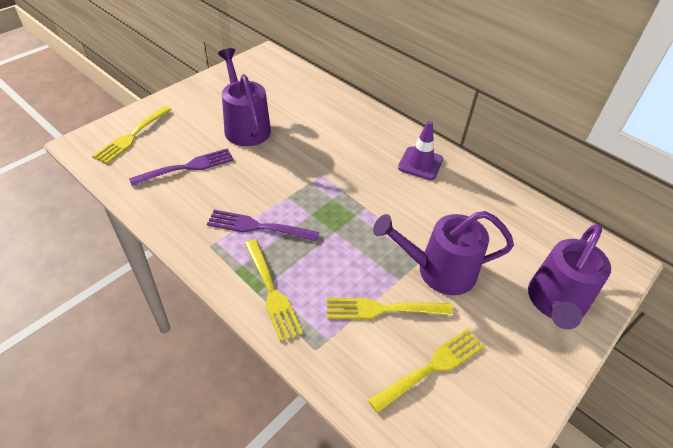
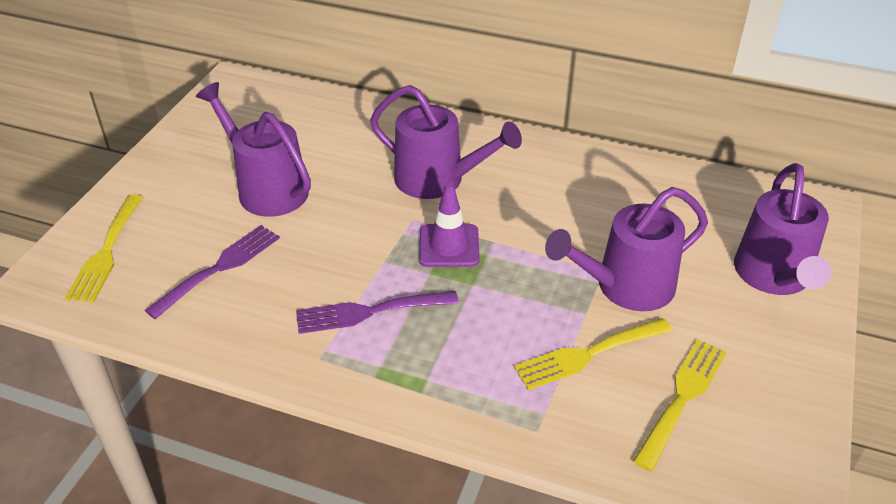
camera: 20 degrees left, 5 degrees down
(272, 292) = (440, 384): yellow fork -> none
(354, 154) = (438, 180): none -> purple watering can
(420, 163) = (528, 165): purple traffic cone -> purple traffic cone (449, 246)

